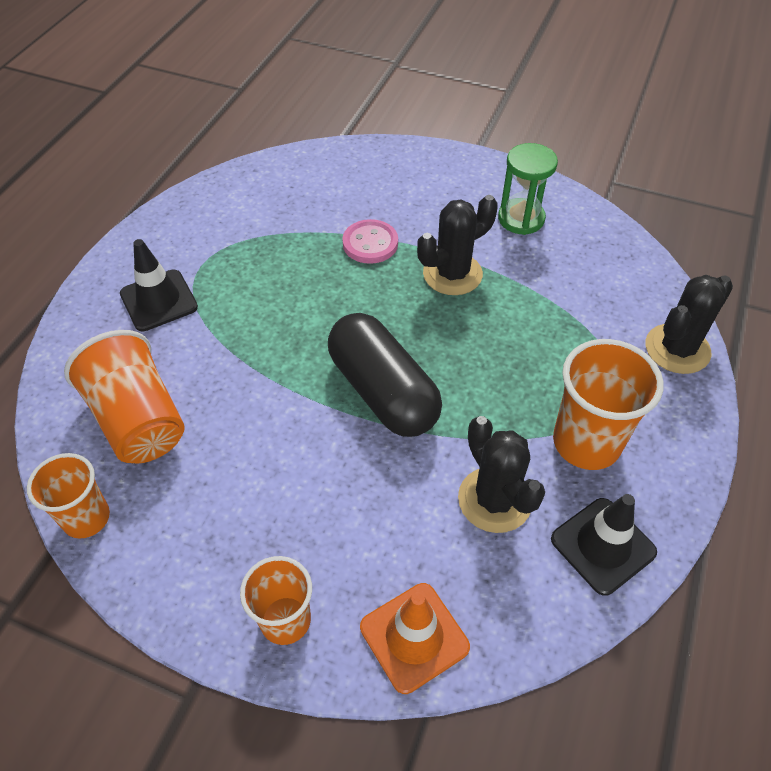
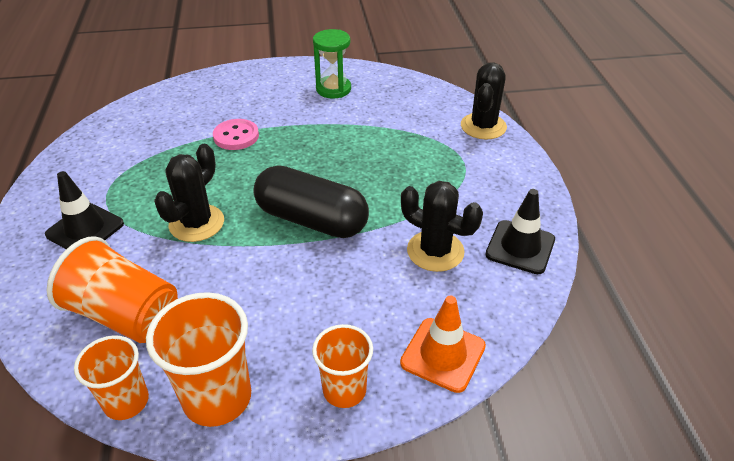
camera: 30 degrees left, 10 degrees down
(452, 274) = (310, 134): black cactus -> black cactus (196, 223)
(586, 442) = (468, 196): orange cup -> orange cup (217, 398)

